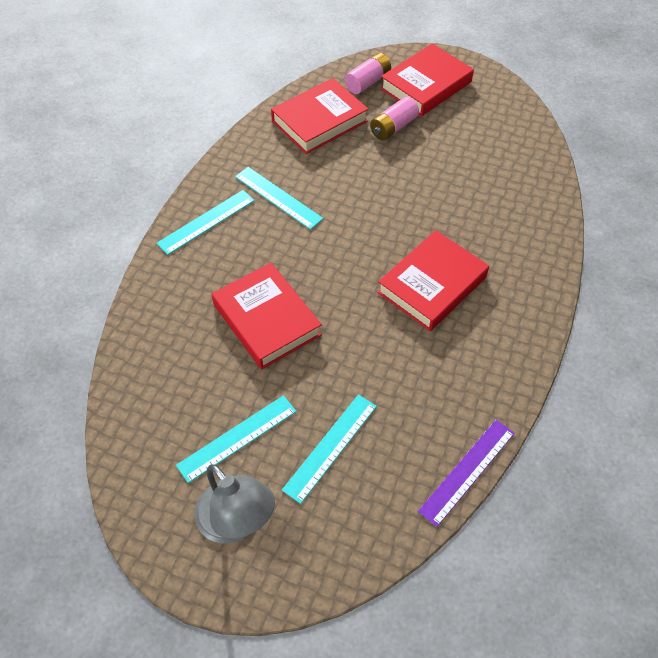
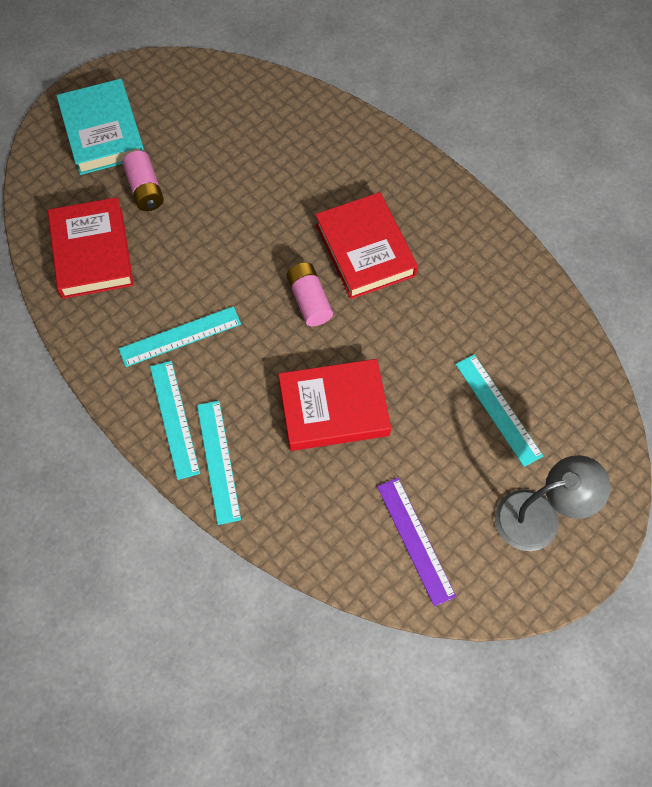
camera: 65 degrees left, 10 degrees up
(237, 438) = (455, 484): turquoise ruler -> turquoise ruler (218, 461)
(367, 82) = (62, 182): pink battery -> pink battery (309, 300)
(426, 85) = (103, 132): red book -> turquoise book
(467, 471) = (565, 314): purple ruler -> purple ruler (415, 540)

